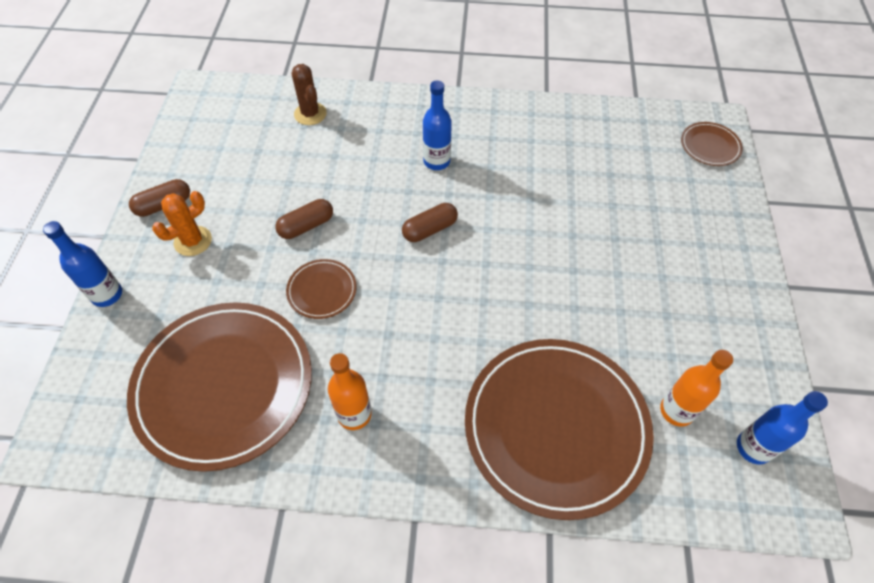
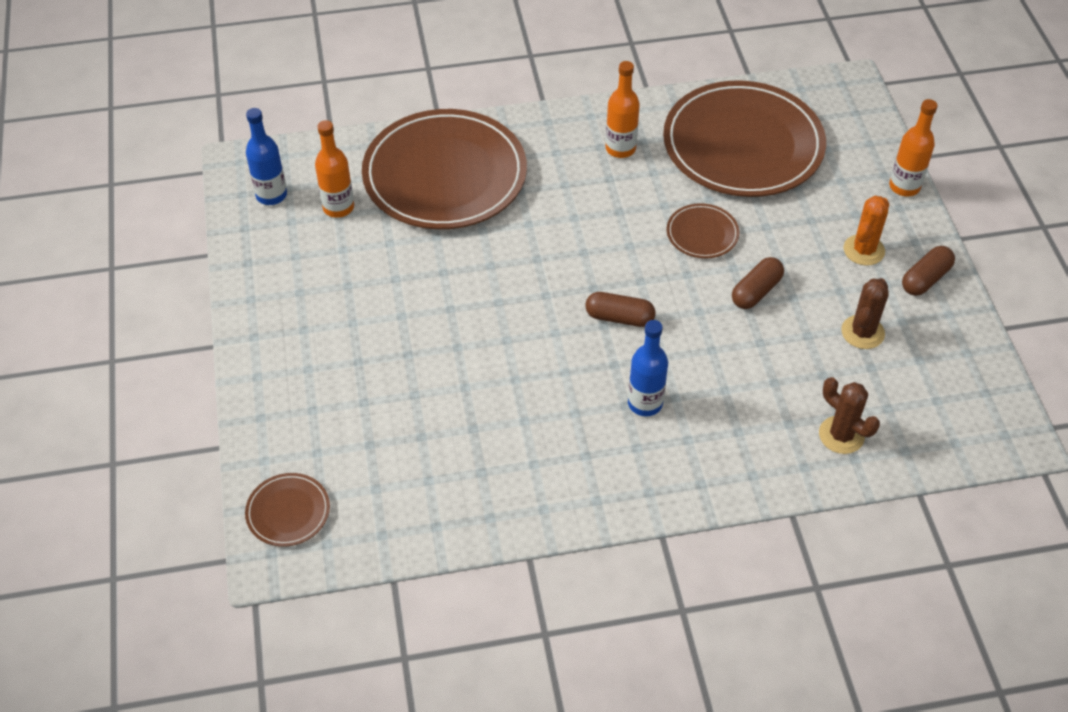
camera: 165 degrees right, 5 degrees down
(107, 295) = (904, 186): blue bottle -> orange bottle
(245, 175) = (862, 332): none -> brown cactus
(430, 229) = (619, 317): brown capsule -> brown capsule turned 60 degrees clockwise

